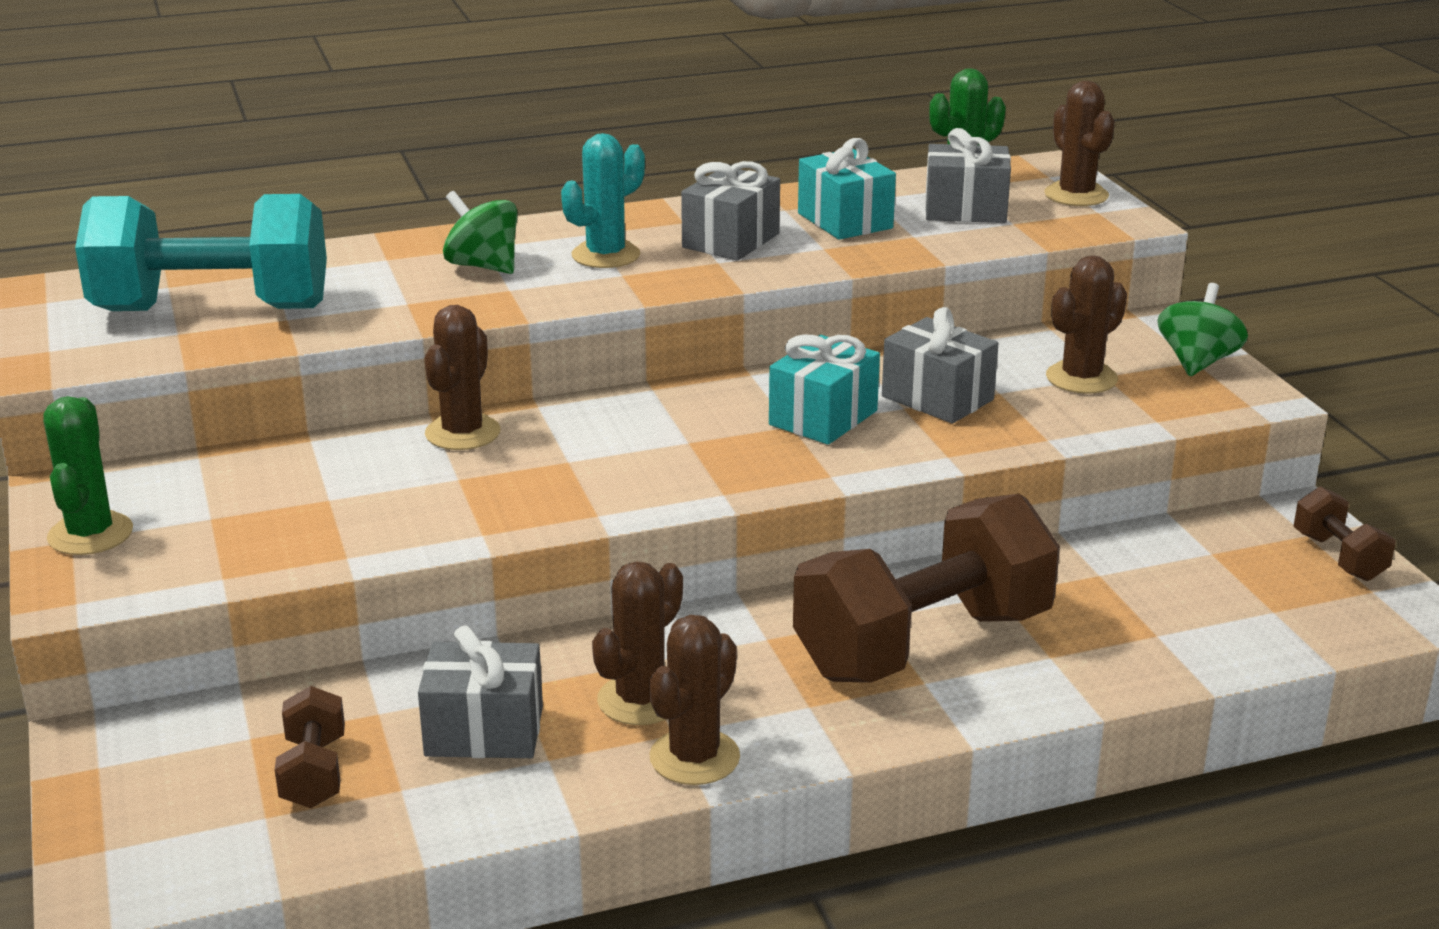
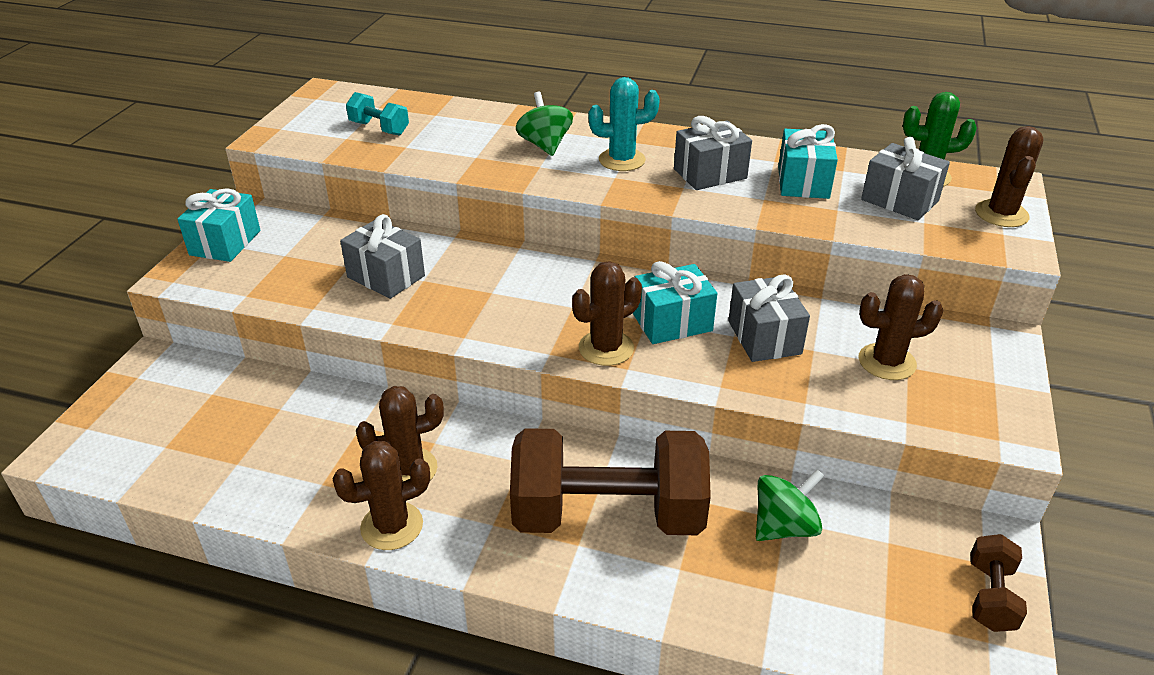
camera: 35 degrees right, 10 degrees up
(90, 534) = (225, 243): green cactus -> turquoise gift
(212, 309) = (379, 128): turquoise dumbbell -> turquoise dumbbell, size x0.44
(314, 772) = (212, 431): brown dumbbell -> none
(462, 433) = (460, 250): brown cactus -> brown cactus (606, 348)
(484, 731) = (312, 448): grey gift -> grey gift (386, 276)
(1197, 362) = (995, 384): green spinning top -> green spinning top (784, 527)

